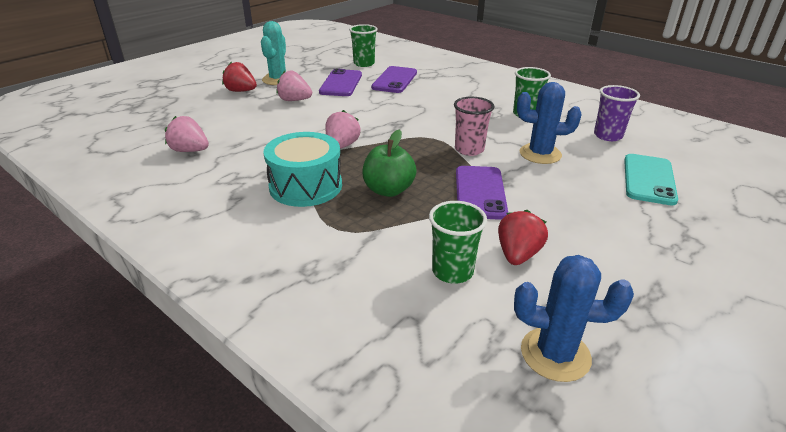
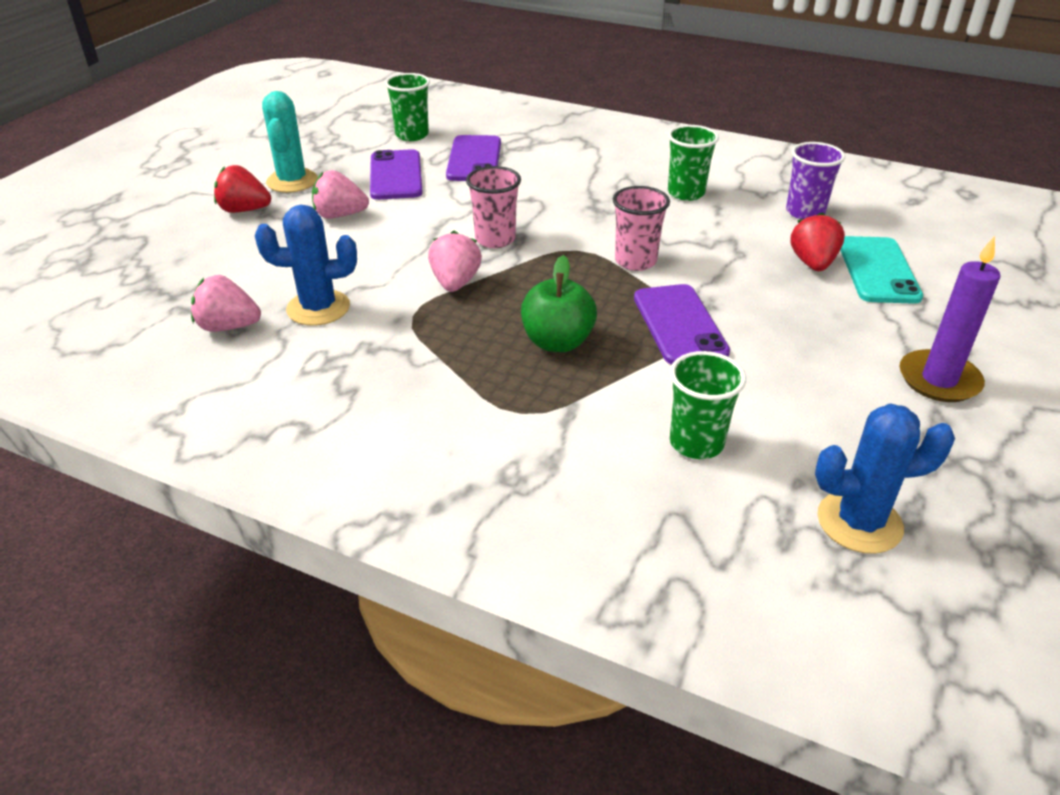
camera: 15 degrees left, 5 degrees up
(305, 186) = (439, 355): turquoise drum -> none
(382, 125) = (495, 239): none -> pink cup
(518, 255) = (764, 405): red strawberry -> red strawberry (812, 263)
(540, 154) = (731, 254): blue cactus -> blue cactus (318, 308)
(668, 261) = (939, 380): none -> purple candle

